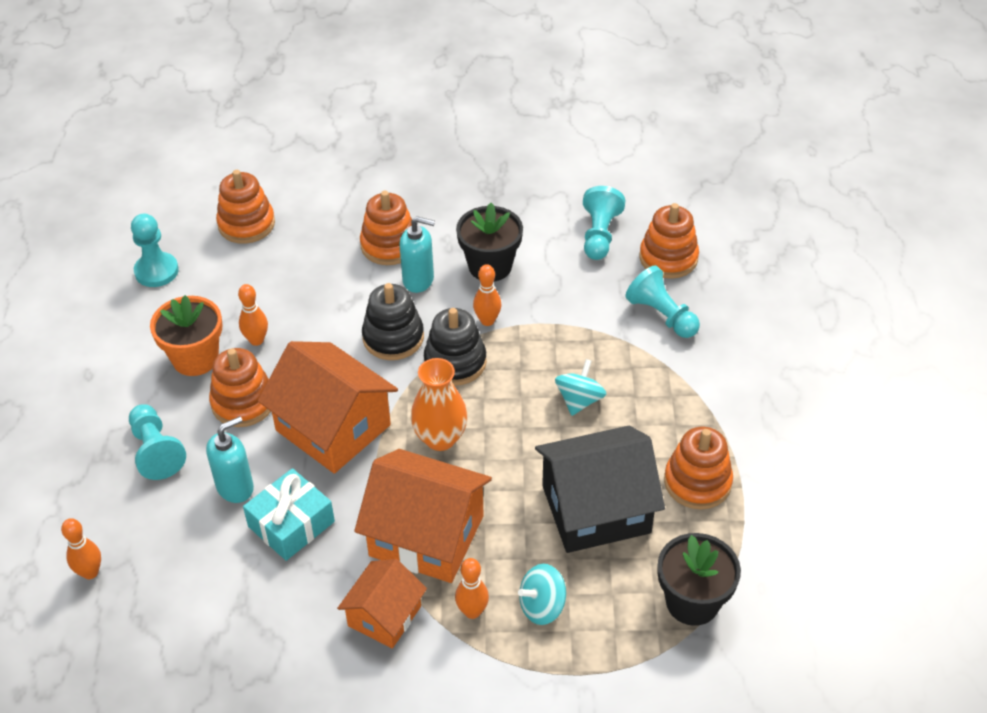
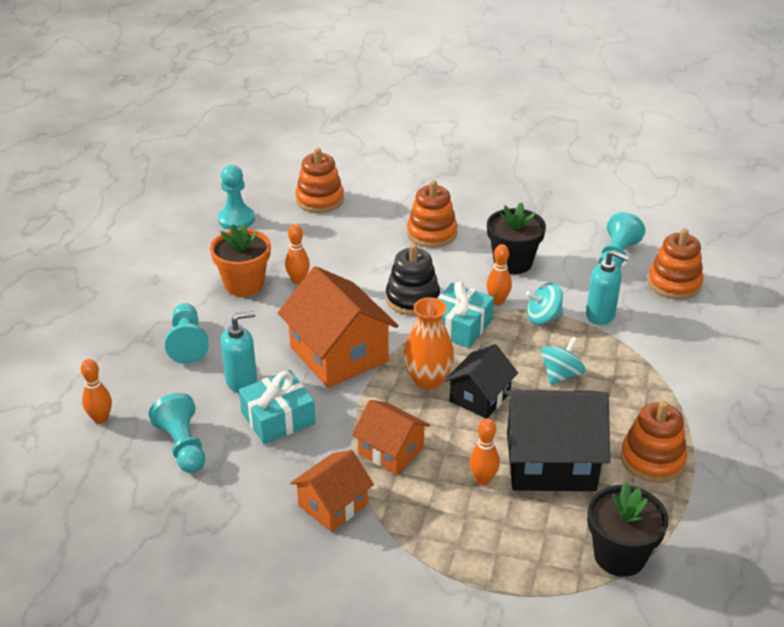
camera: 15 degrees right, 10 degrees down
(243, 402) = (271, 322): orange stacking toy -> none
(418, 280) = (448, 262): turquoise soap dispenser -> turquoise soap dispenser (600, 315)
(426, 535) = (391, 450): orange house -> orange house, size x0.59
(455, 362) = (459, 326): black stacking toy -> turquoise gift
(472, 611) = (412, 518): orange bowling pin -> orange bowling pin (483, 479)
(501, 447) = (479, 397): none -> black house
(542, 606) = (476, 528): turquoise spinning top -> turquoise spinning top (543, 317)
(662, 315) = (656, 325): turquoise pawn -> turquoise pawn (183, 446)

